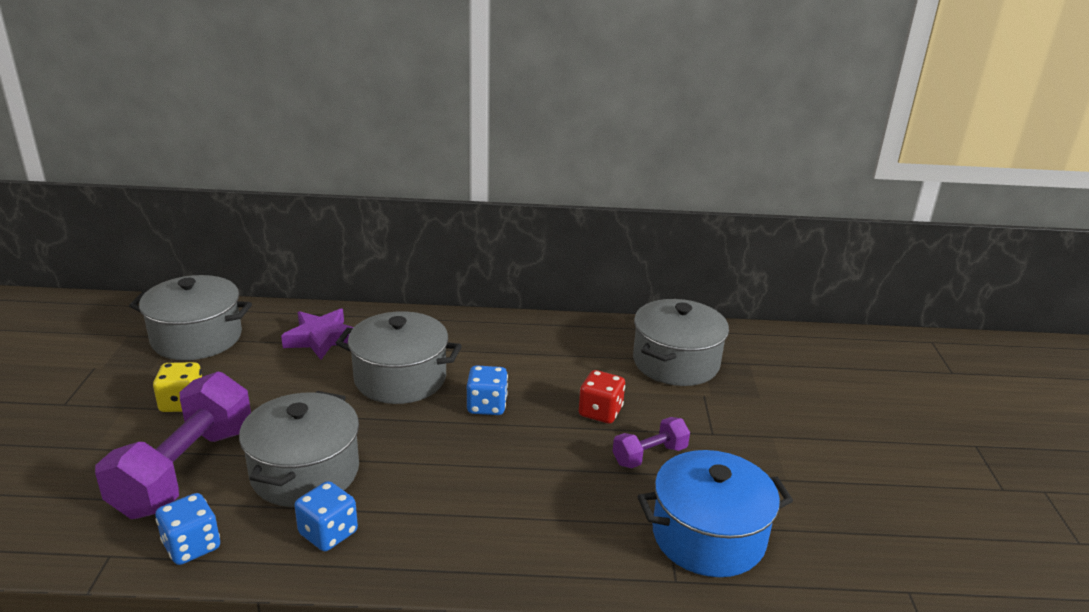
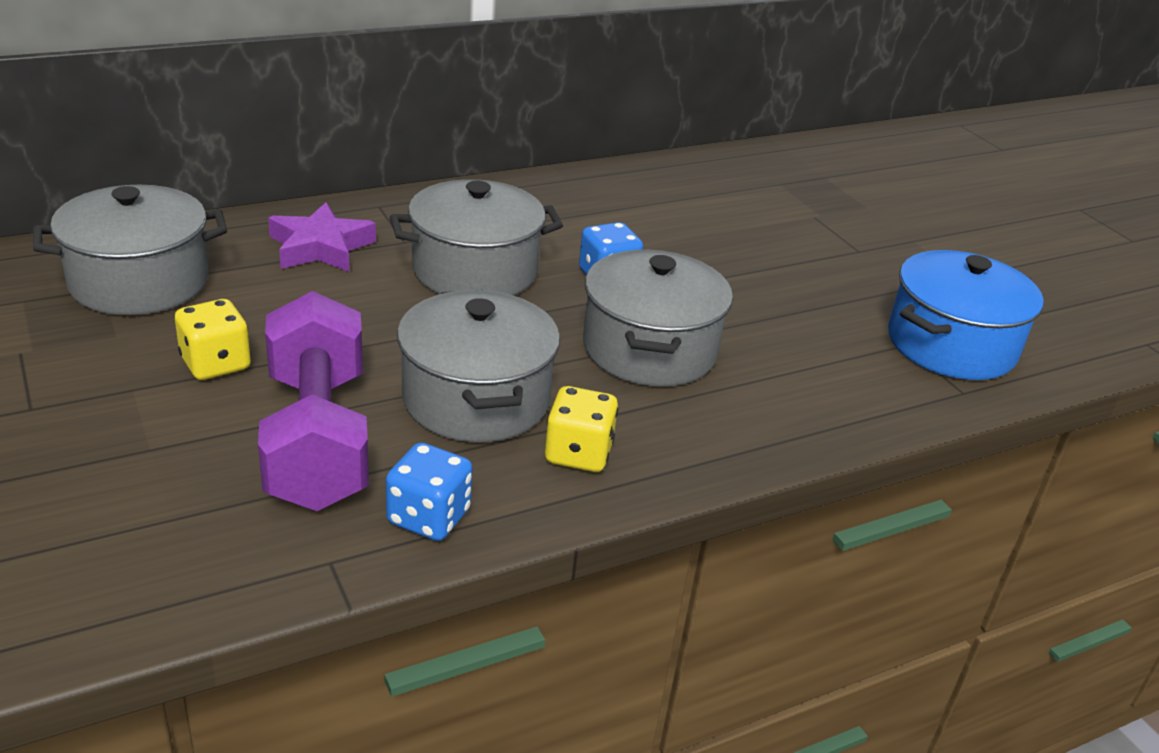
camera: 30 degrees left, 5 degrees up
(328, 533) = (578, 453): blue dice -> yellow dice
(600, 412) = (733, 256): red dice -> none
(649, 455) = (824, 286): purple dumbbell -> none
(676, 362) = (755, 190): grey pot -> grey pot (649, 349)

